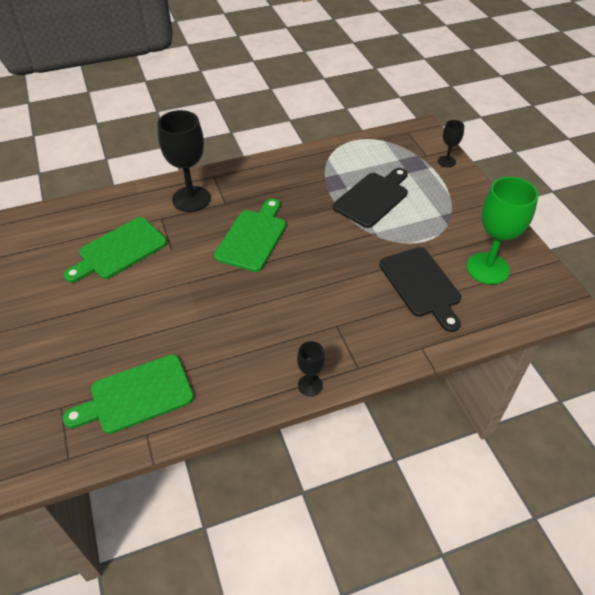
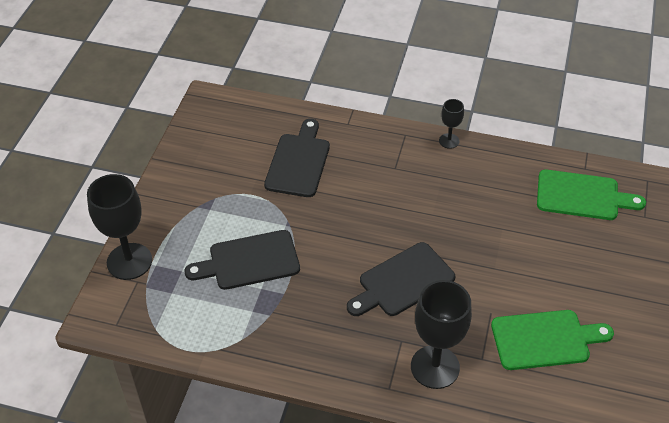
camera: 145 degrees left, 0 degrees up
(252, 237) = (403, 282): green cutting board -> black cutting board
(446, 161) = (129, 261): black goblet -> black goblet, size x1.98
(487, 268) = (232, 147): green goblet -> none

